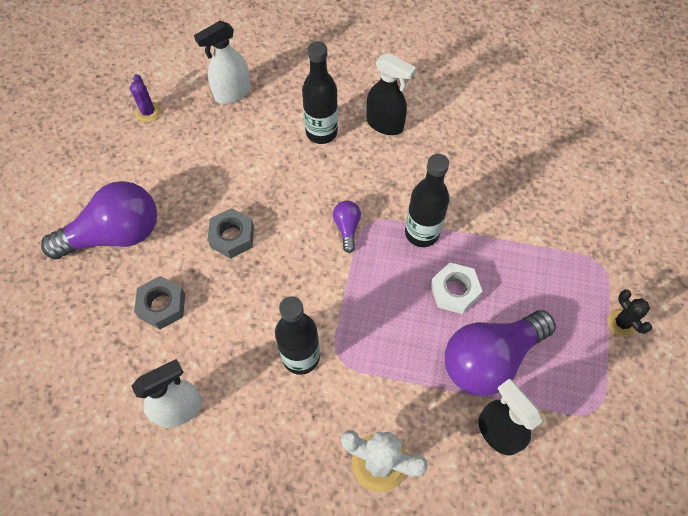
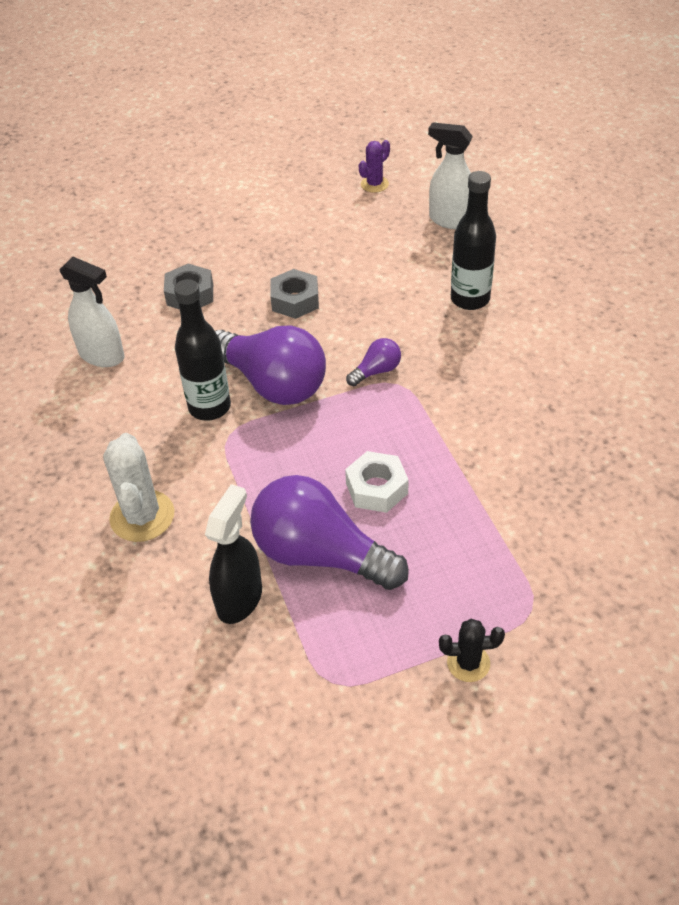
camera: 60 degrees right, 15 degrees down
(115, 234) = (234, 233): purple light bulb -> purple light bulb (273, 384)
(385, 124) = (530, 339): black spray bottle -> none
(422, 233) = (423, 430): black bottle -> none
(622, 322) = (468, 663): black cactus -> black cactus turned 60 degrees clockwise

